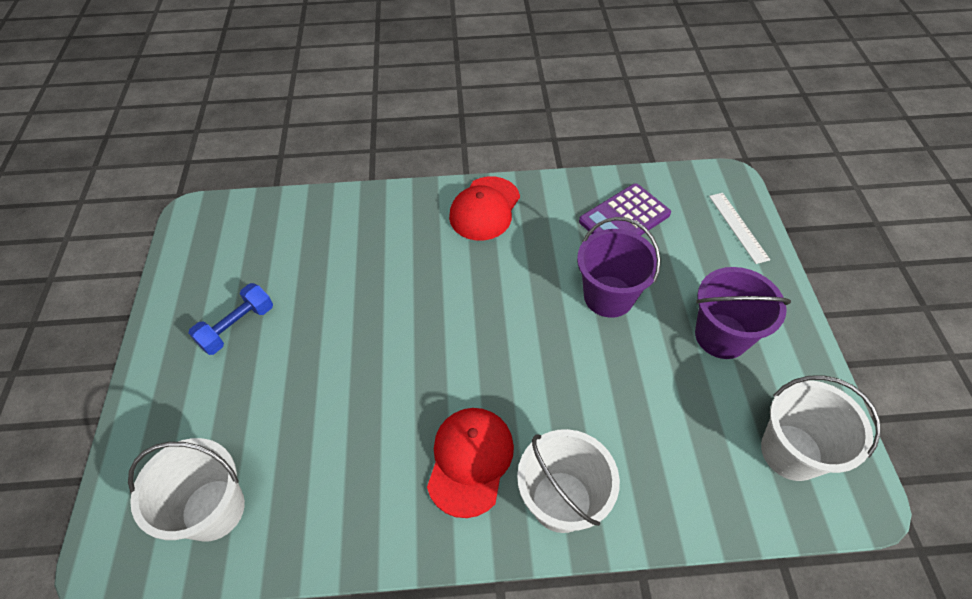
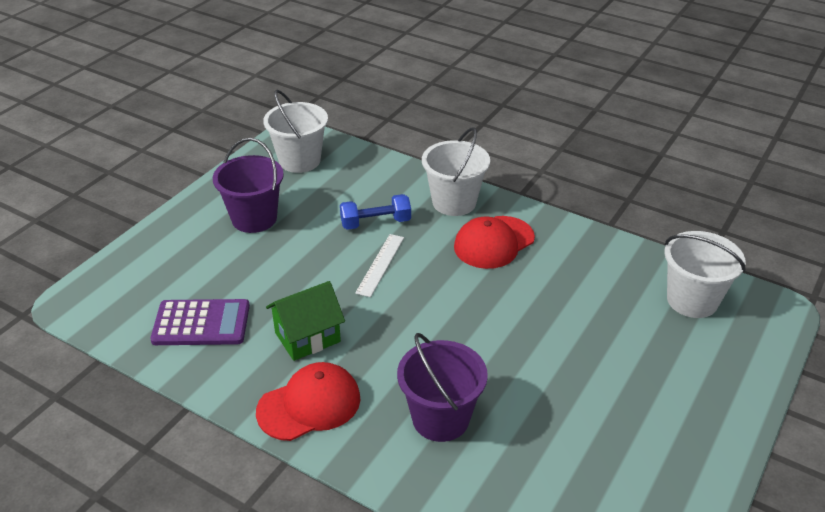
camera: 145 degrees left, 15 degrees down
(237, 327) = (634, 421): blue dumbbell -> blue dumbbell (375, 223)
(538, 252) = (307, 337): none -> green house
(608, 296) = (295, 277): purple bucket -> purple bucket (440, 418)
(738, 227) = (130, 267): white ruler -> white ruler (380, 264)

